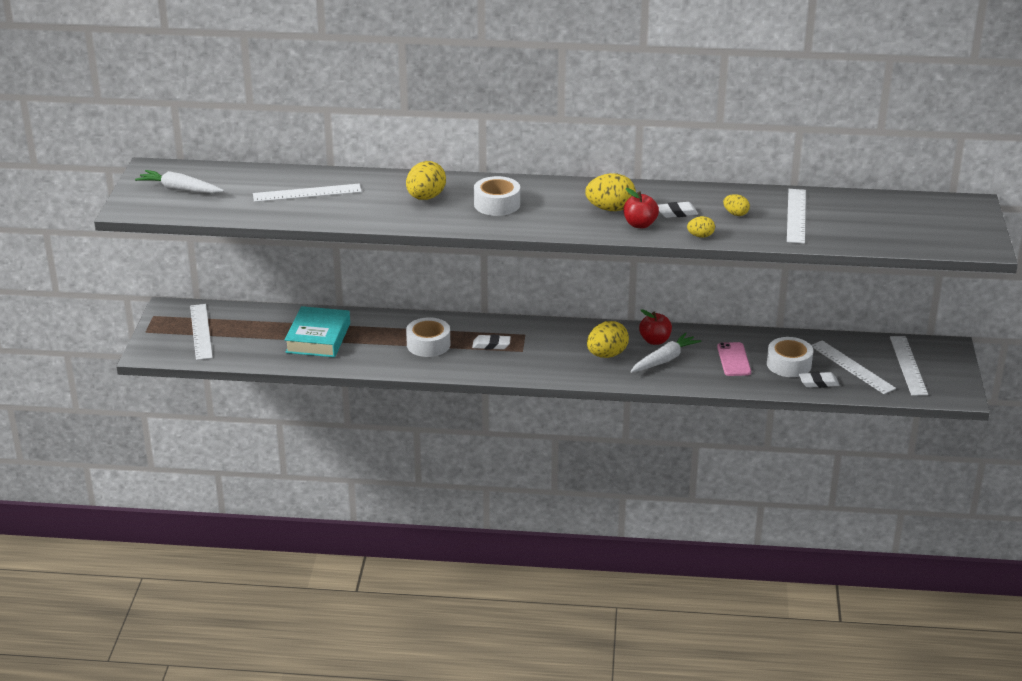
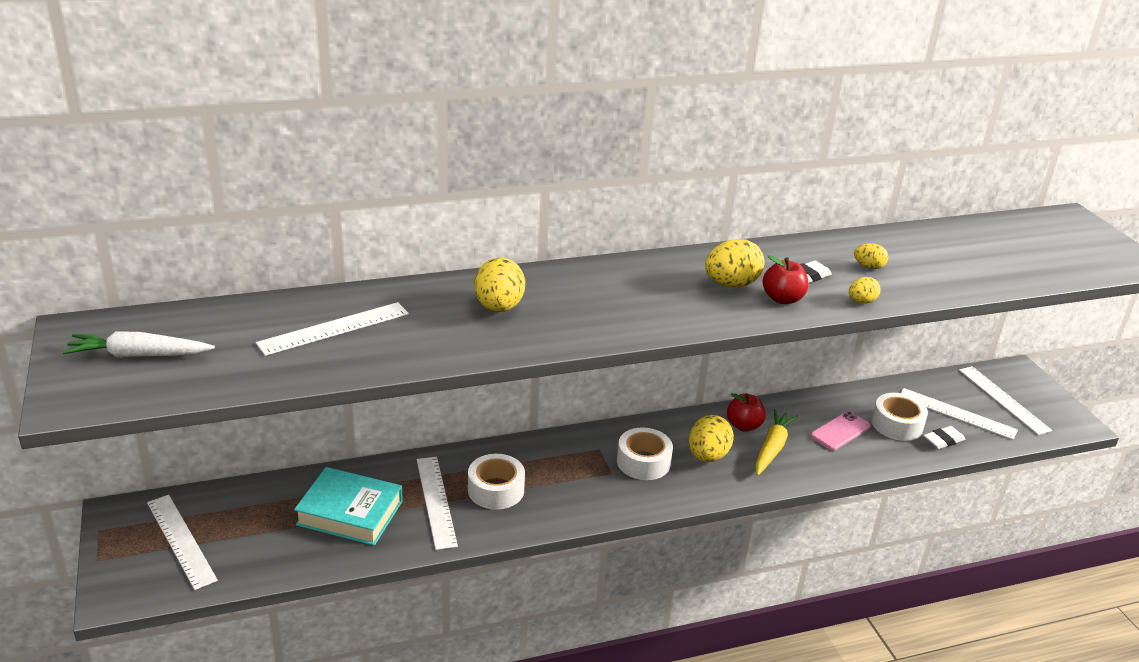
camera: 25 degrees left, 0 degrees up
(318, 338) = (350, 513): turquoise book -> turquoise book turned 60 degrees counterclockwise
(491, 345) = (571, 473): white eraser -> none
(497, 204) = (595, 301): white tape -> white tape (643, 462)
(664, 360) = (772, 448): white carrot -> yellow carrot
(733, 359) = (840, 431): pink phone -> pink phone turned 75 degrees clockwise
(796, 216) = (930, 258): white ruler -> white ruler (436, 501)

